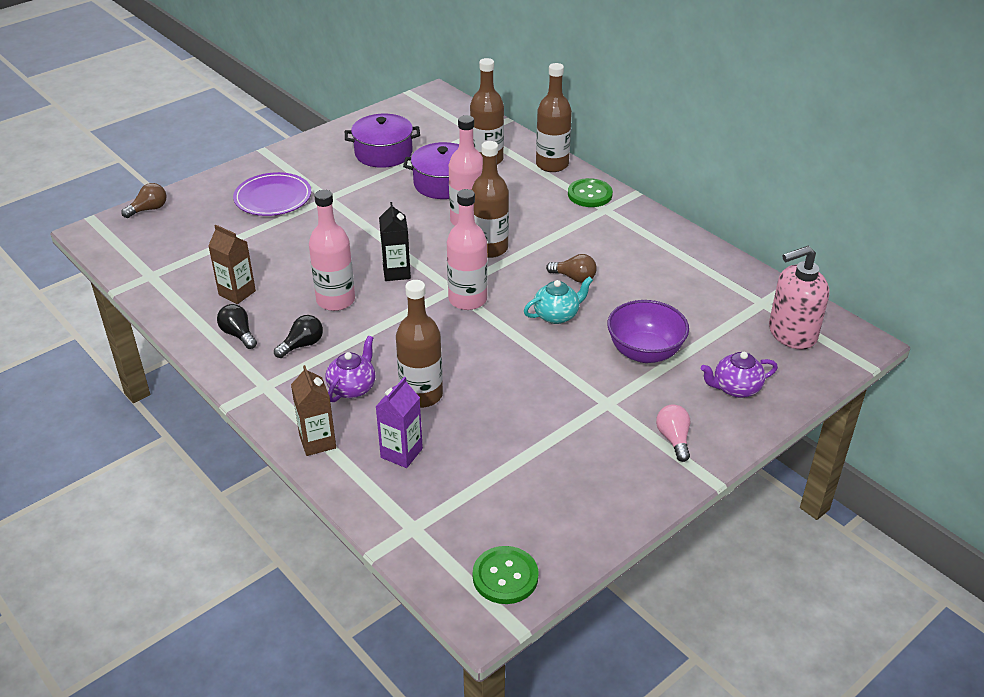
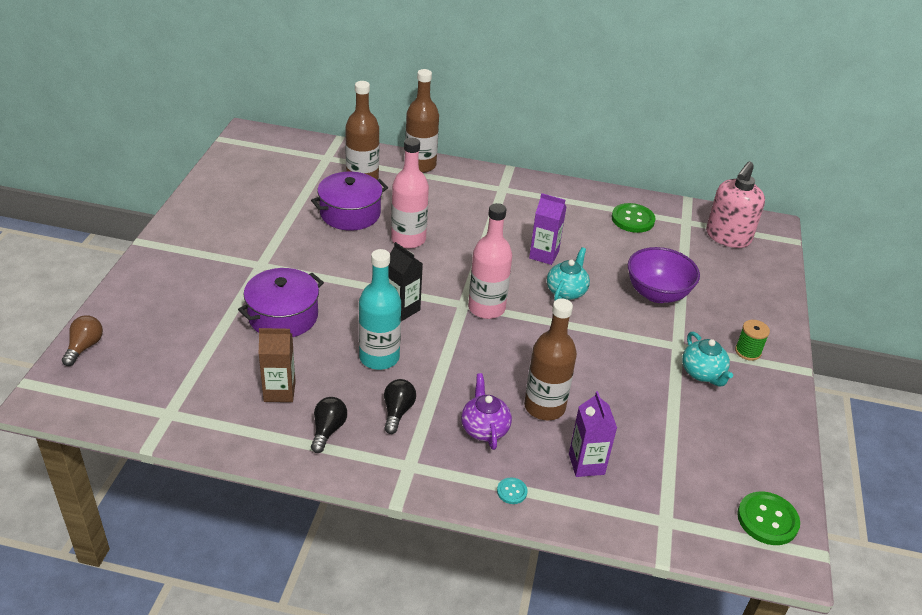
camera: 40 degrees left, 0 degrees up
(238, 334) = (328, 430): black light bulb -> black light bulb turned 90 degrees clockwise
(273, 198) = (206, 285): purple plate -> none
(317, 442) = (512, 491): brown carton -> turquoise button
(335, 300) = (379, 357): pink bottle -> turquoise bottle
(383, 153) = (264, 204): purple pot -> purple pot (283, 316)
(489, 248) = (453, 256): brown bottle -> none
(574, 278) = (544, 255): brown light bulb -> purple carton
(590, 194) = (477, 181): green button -> green button (632, 219)
(601, 436) = (702, 373): none -> turquoise teapot
(673, 439) = (748, 351): pink light bulb -> green spool
(735, 388) = (741, 294): purple teapot -> none

